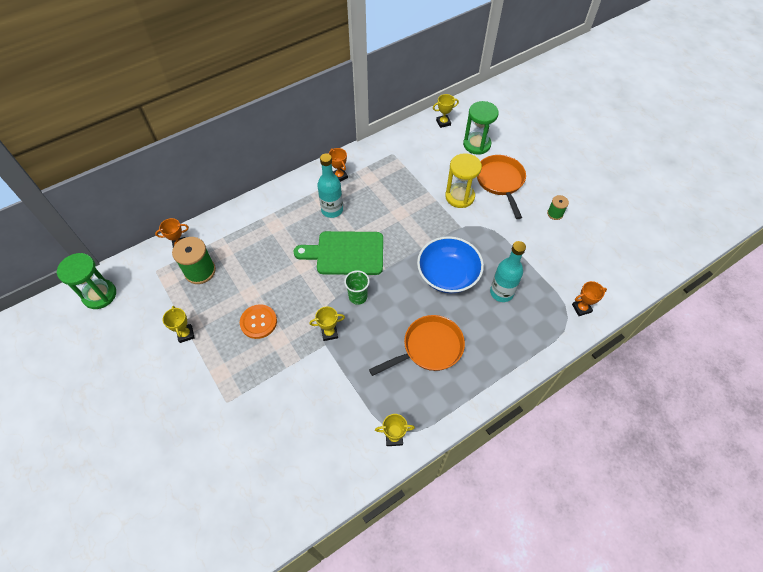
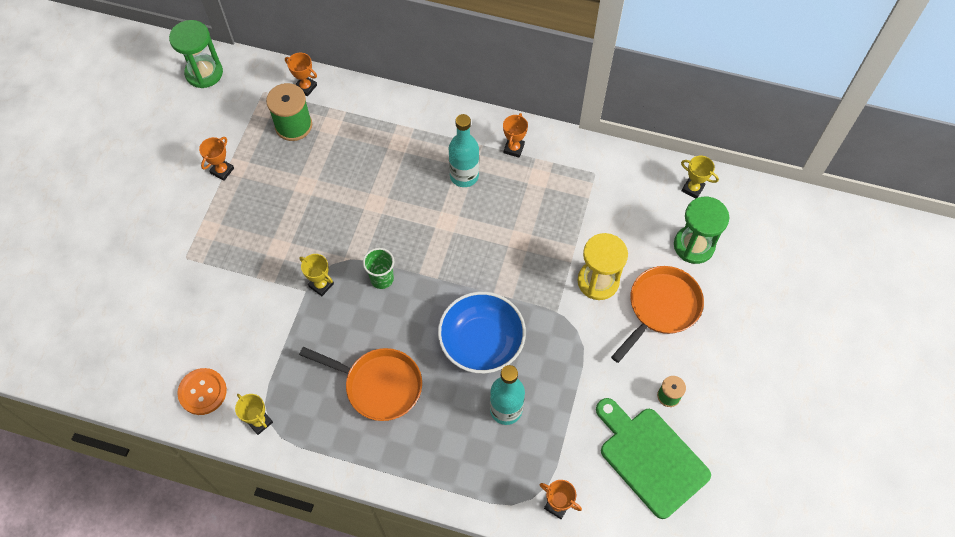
camera: 50 degrees right, 5 degrees up
(186, 334) = (222, 171): yellow trophy -> orange trophy
(258, 322) = (282, 217): orange button -> orange button (202, 392)
(346, 253) = (423, 229): green cutting board -> green cutting board (650, 458)

